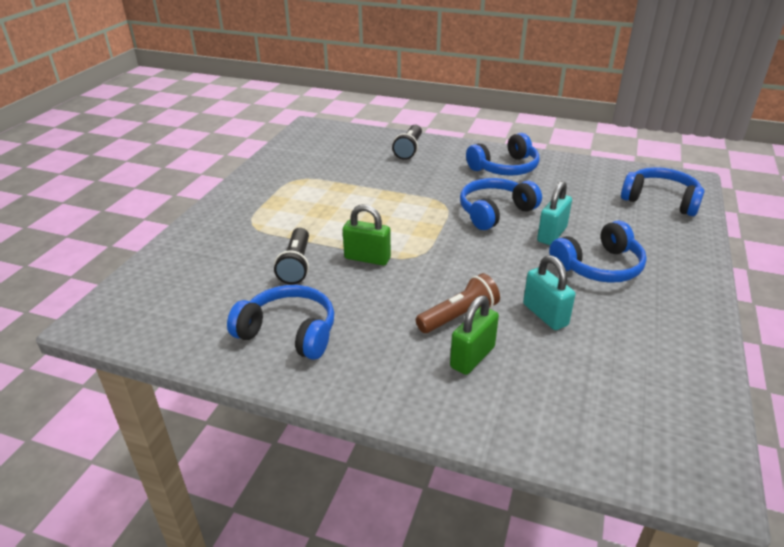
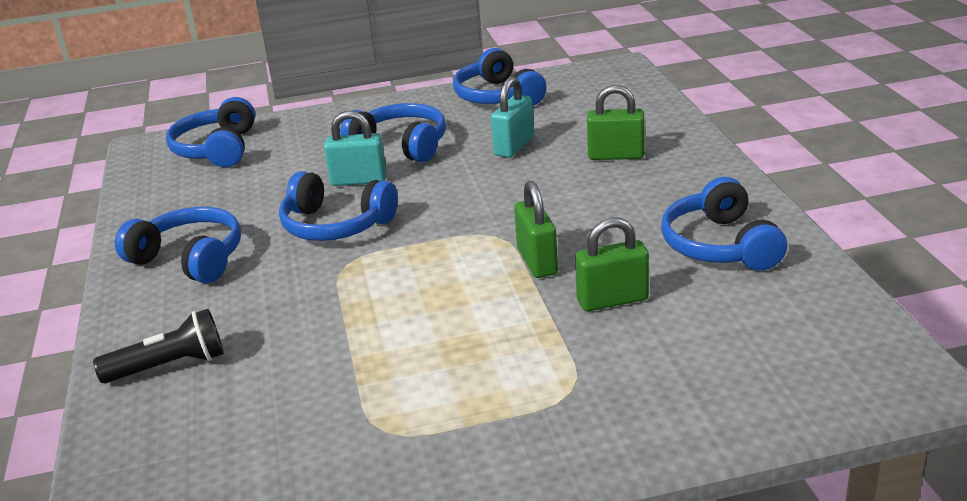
camera: 120 degrees left, 5 degrees down
(296, 265) = (612, 300): black flashlight -> green padlock
(459, 316) = (569, 178): brown flashlight -> none
(673, 350) = (497, 96): none -> blue headphones

